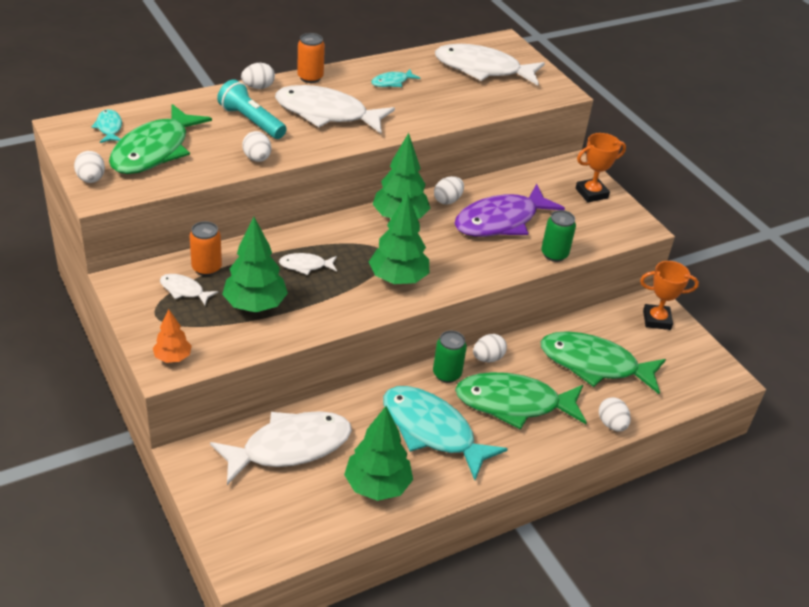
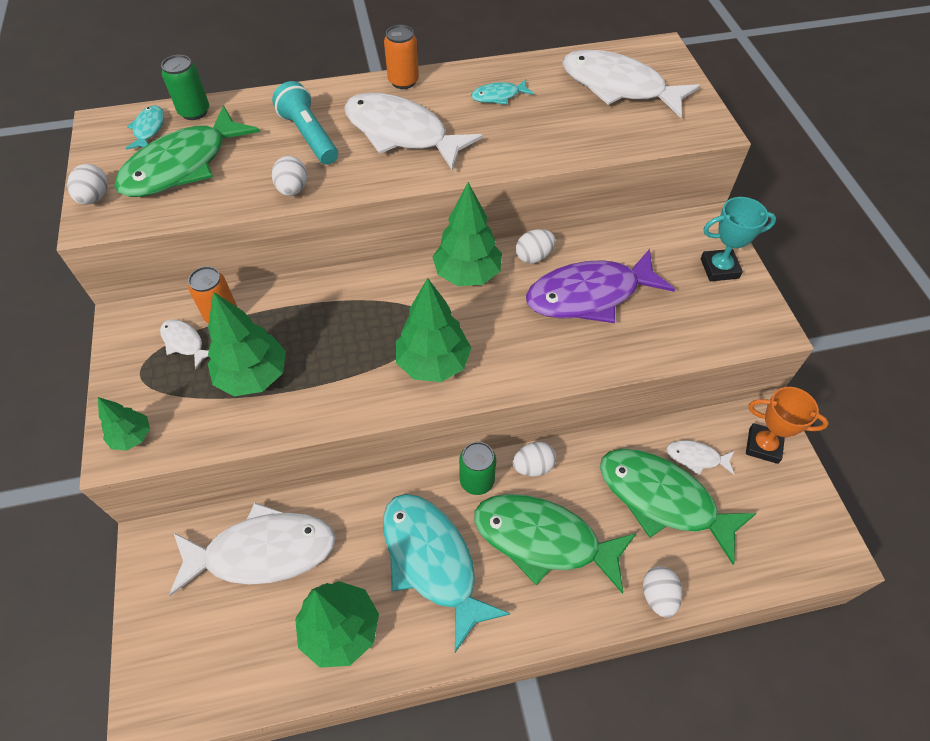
camera: 20 degrees right, 15 degrees up
(173, 358) = (132, 437): orange tree -> green tree
(258, 87) = (338, 89): white egg -> none
(305, 266) = (332, 328): white fish -> white fish (696, 458)
(554, 254) = (641, 355): green can -> green can (194, 112)
(591, 193) = (719, 268): orange trophy -> turquoise trophy

